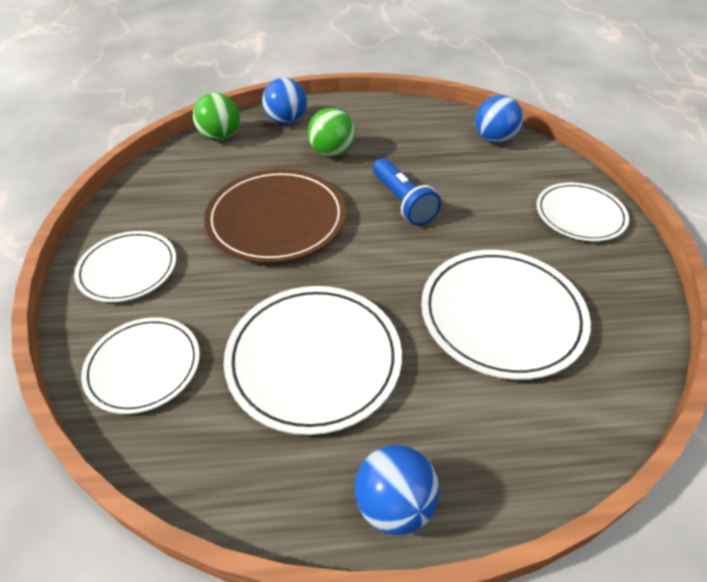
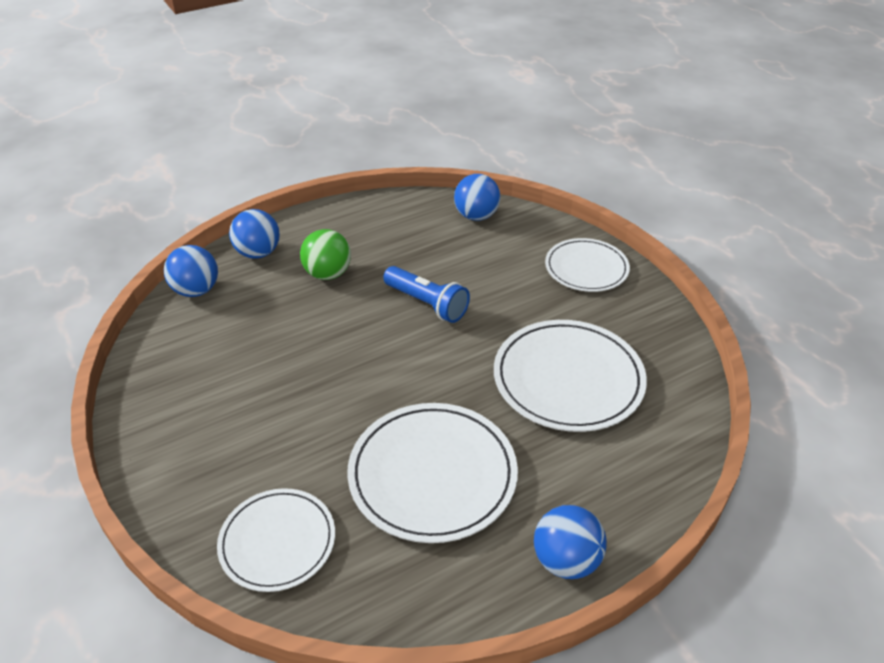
camera: 25 degrees left, 5 degrees down
(128, 269) = (193, 459): white plate -> none
(220, 137) = (196, 290): green ball -> blue ball
(276, 219) = (315, 359): brown plate -> none

